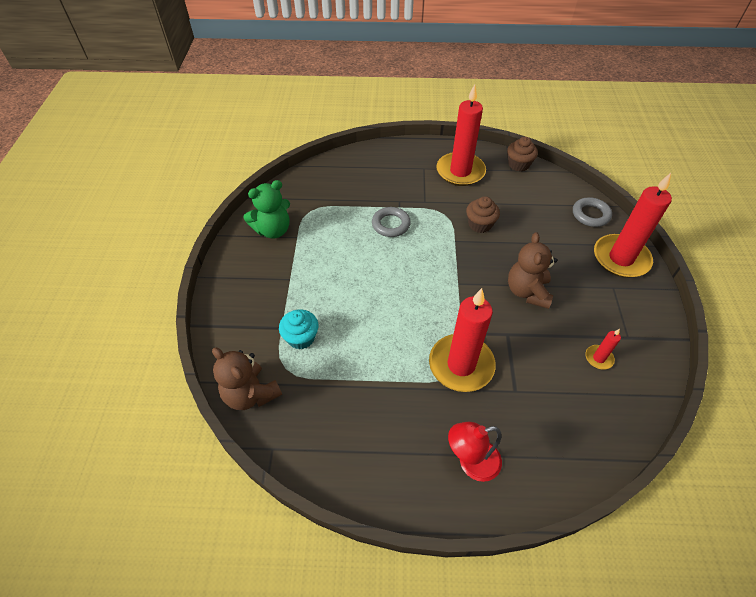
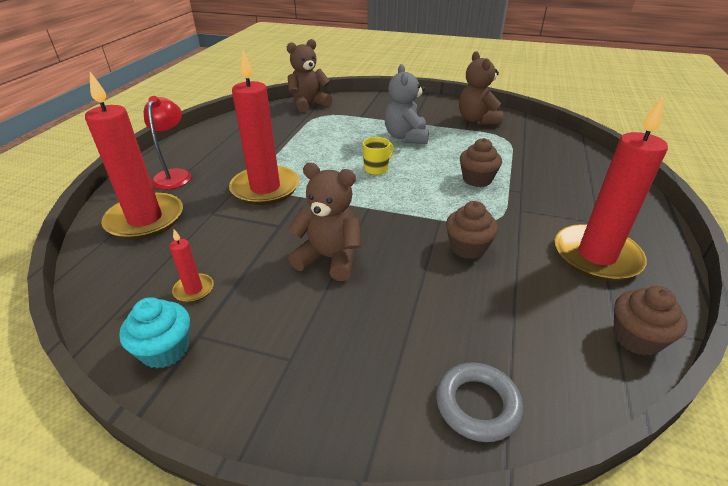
camera: 105 degrees right, 15 degrees down
(273, 230) = (477, 120): green teddy bear -> brown teddy bear
(301, 338) = (346, 122): turquoise cupcake -> turquoise cupcake (165, 350)
(325, 279) = (406, 137): none -> grey teddy bear
(391, 224) = (477, 179): grey ring -> brown cupcake
(396, 290) = (376, 169): none -> yellow mug
(620, 258) = (346, 403): red candle -> red candle (145, 219)

